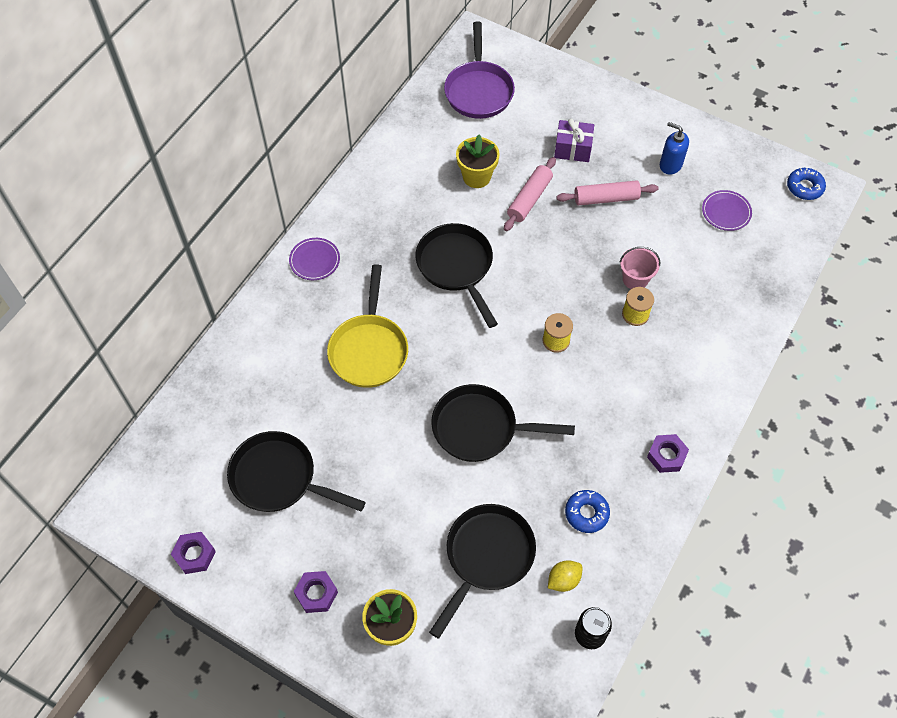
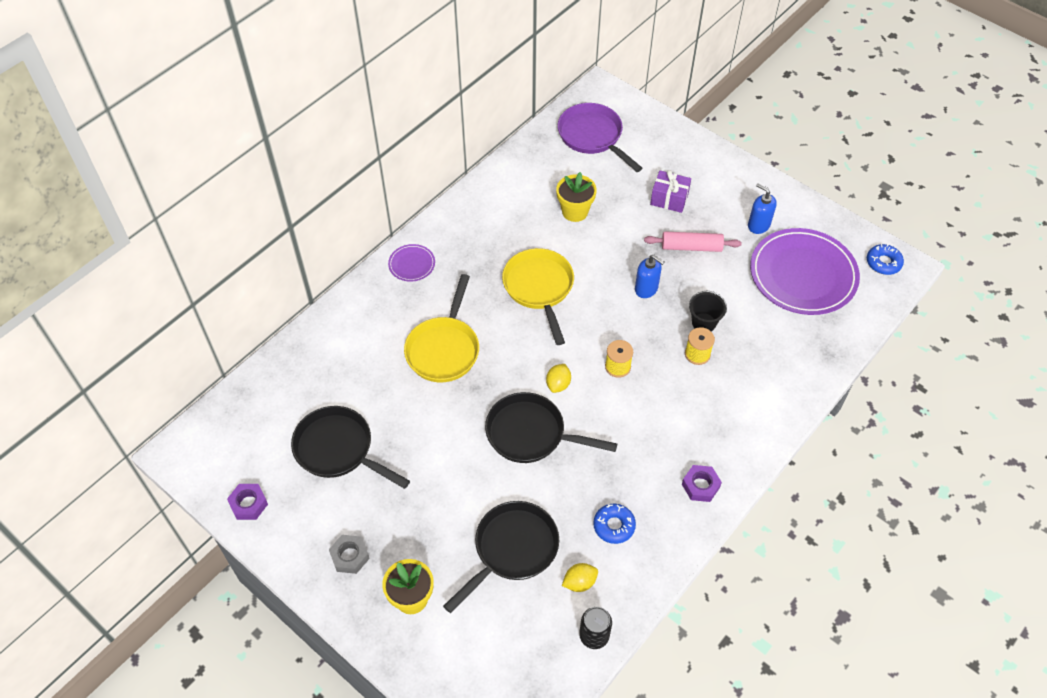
camera: 10 degrees right, 5 degrees down
(316, 593) = (350, 556): purple nut -> grey nut
(456, 267) = (539, 288): black pan -> yellow pan
(478, 90) = (593, 136): purple pan -> purple pan turned 135 degrees clockwise
(498, 369) = (558, 384): none -> yellow lemon
(529, 199) = (619, 238): pink rolling pin -> none
(568, 251) = (646, 289): none -> blue soap dispenser
(635, 279) = (703, 323): pink bucket -> black bucket
(726, 212) = (803, 275): purple plate -> purple plate, size x2.29

